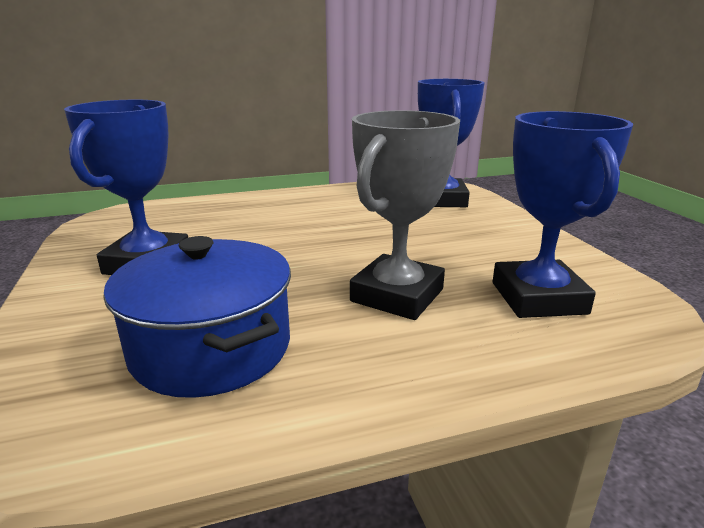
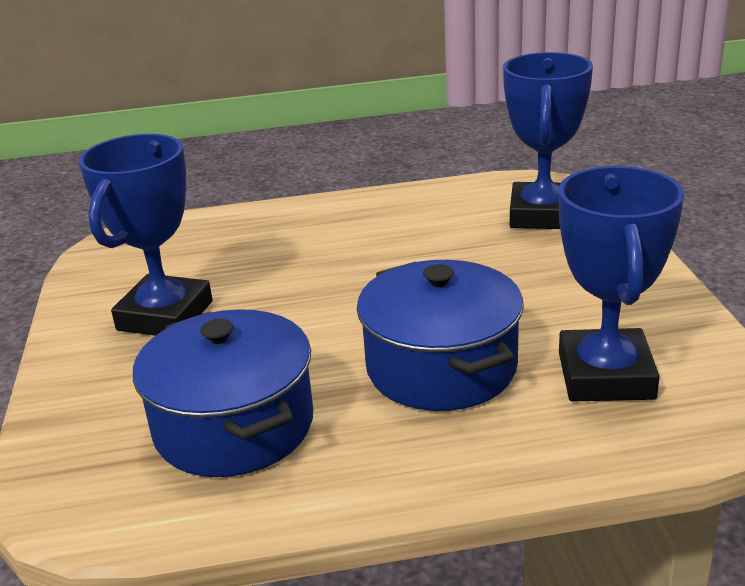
camera: 10 degrees right, 5 degrees up
(397, 295) = (441, 367): grey trophy -> blue pot

